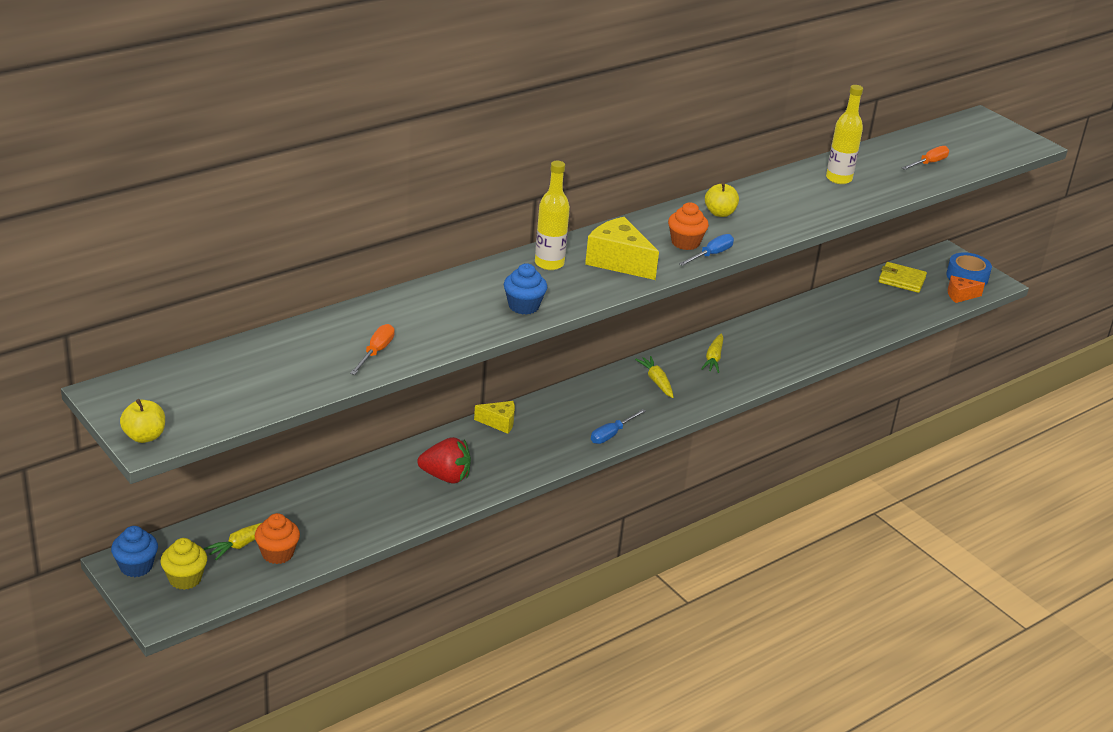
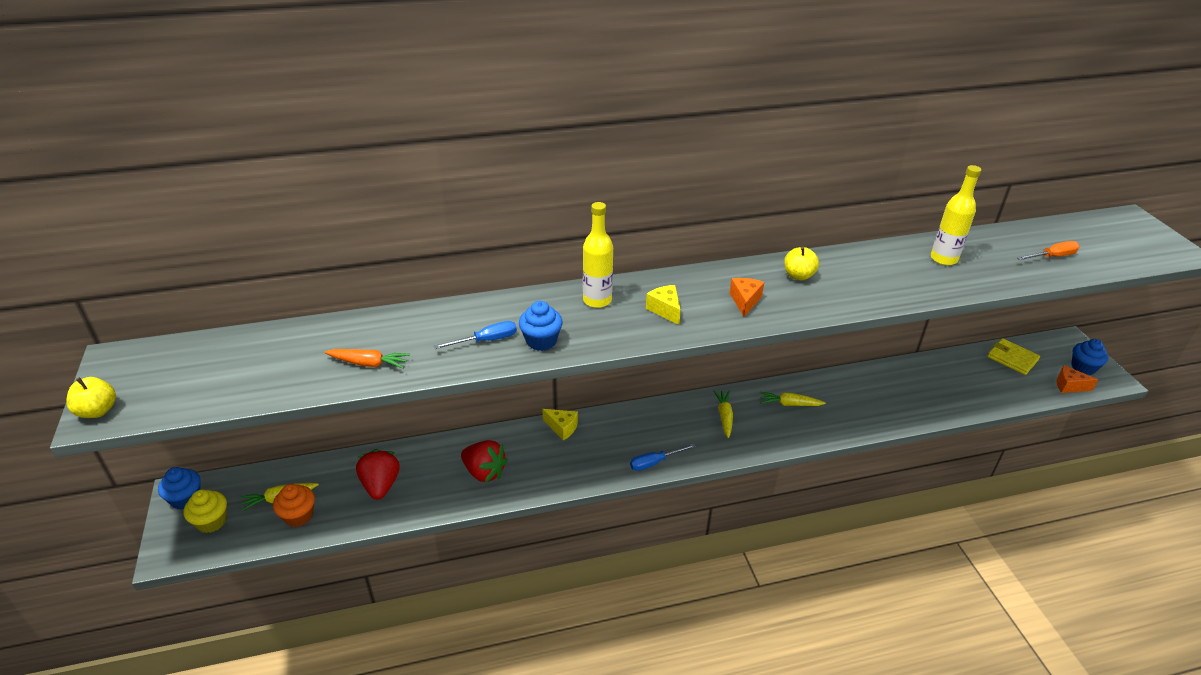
camera: 25 degrees right, 5 degrees up
(344, 510) = (380, 485): none -> red strawberry
(376, 352) = (369, 363): orange screwdriver -> orange carrot
(618, 262) = (665, 310): yellow cheese -> yellow cheese, size x0.58
(685, 243) = (745, 301): orange cupcake -> orange cheese
(711, 255) = (764, 319): blue screwdriver -> blue screwdriver (486, 340)
(713, 358) = (789, 404): yellow carrot -> yellow carrot turned 60 degrees clockwise
(967, 277) = (1083, 367): blue tape -> blue cupcake

